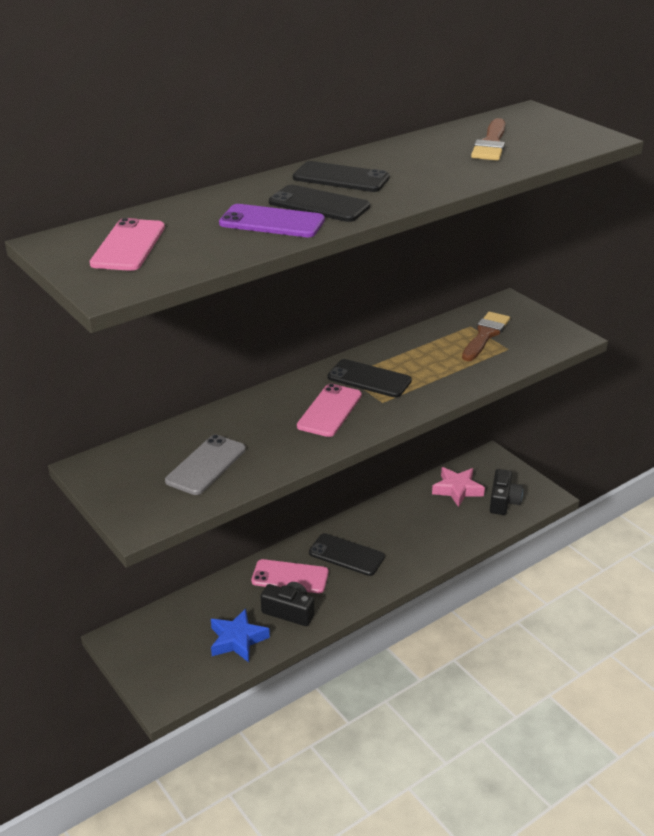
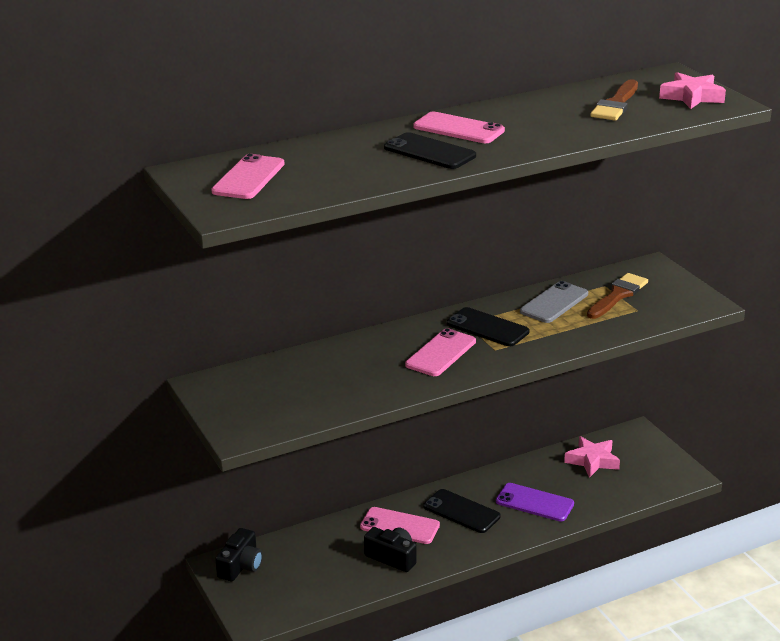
camera: 10 degrees right, 5 degrees down
(206, 465) = (311, 391): grey phone -> grey phone (554, 303)
(237, 640) = (336, 577): blue star -> none
(272, 222) = (381, 165): purple phone -> purple phone (534, 503)
(341, 178) = (458, 129): black phone -> pink phone
(503, 501) = (639, 476): black camera -> black camera (241, 566)
(562, 133) = (692, 97): none -> pink star

